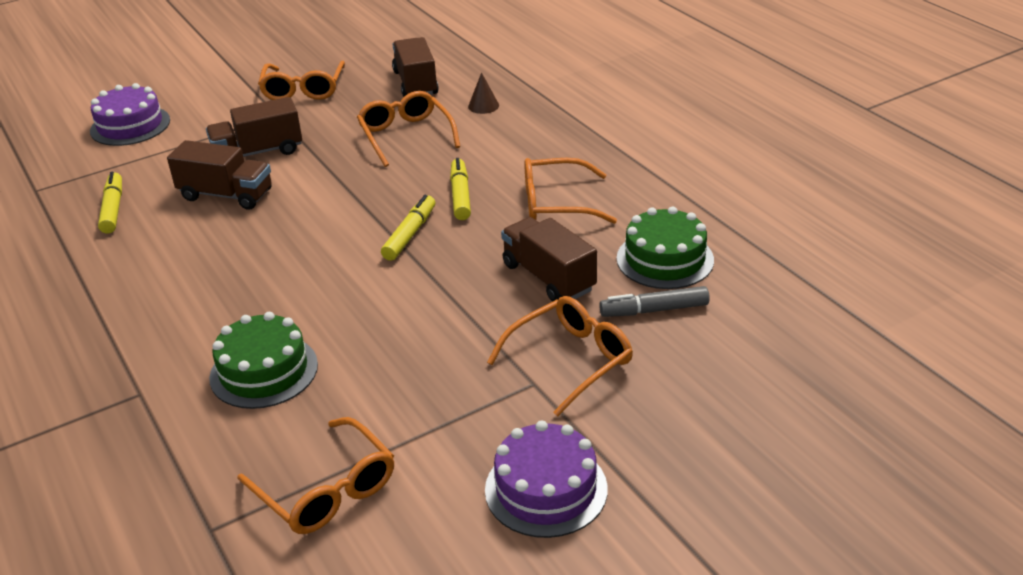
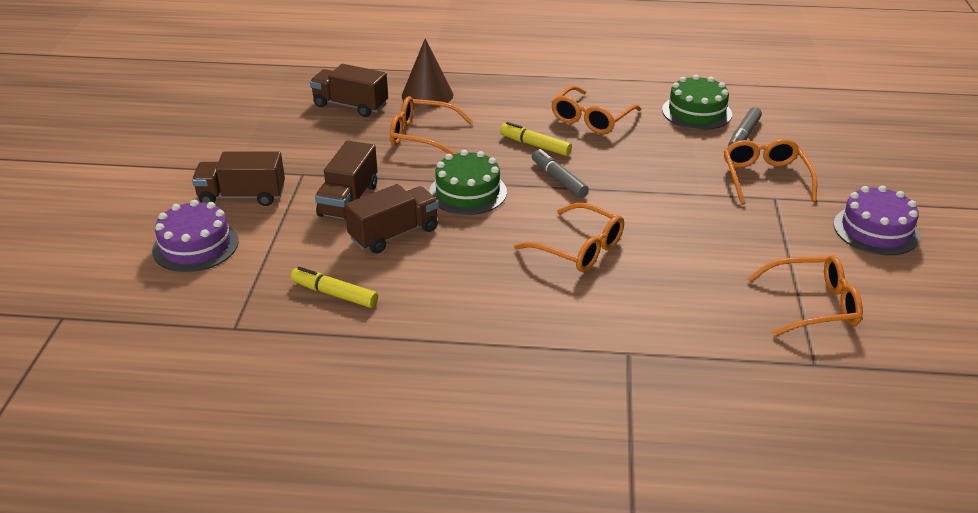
camera: 55 degrees left, 0 degrees up
(264, 371) = (658, 290): green cake -> green cake (468, 192)
(303, 89) = (277, 149): orange glasses -> orange glasses (578, 248)
(410, 234) = (558, 180): yellow marker -> grey marker
(483, 106) = (427, 95): brown cone -> brown cone, size x1.93
(548, 277) = (671, 152): brown truck -> brown truck (242, 196)

